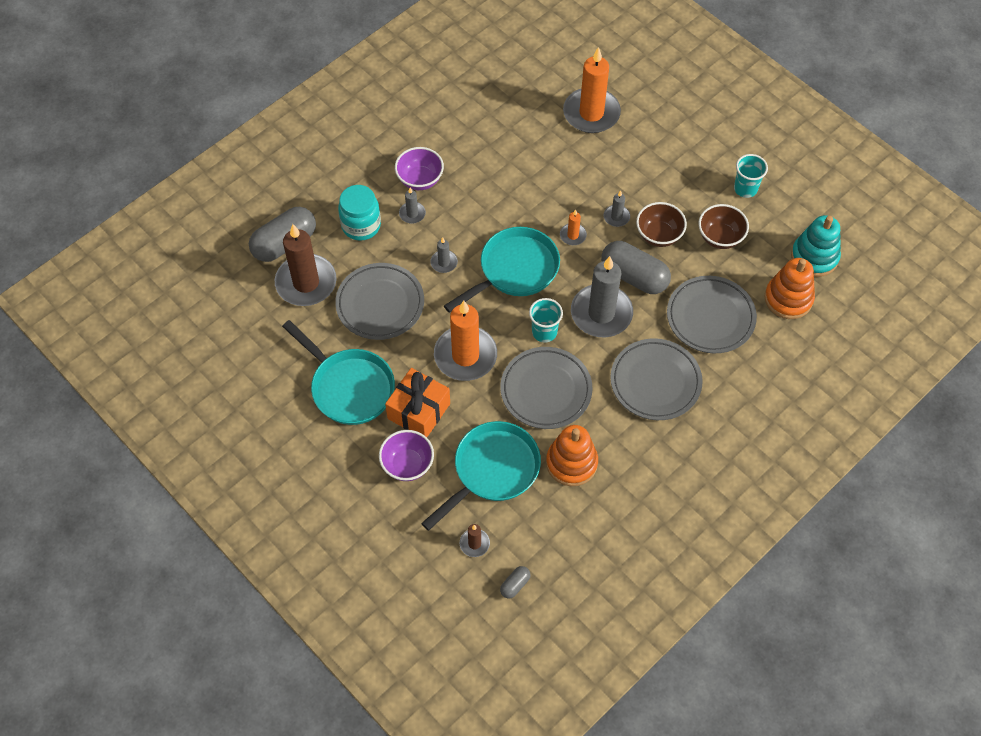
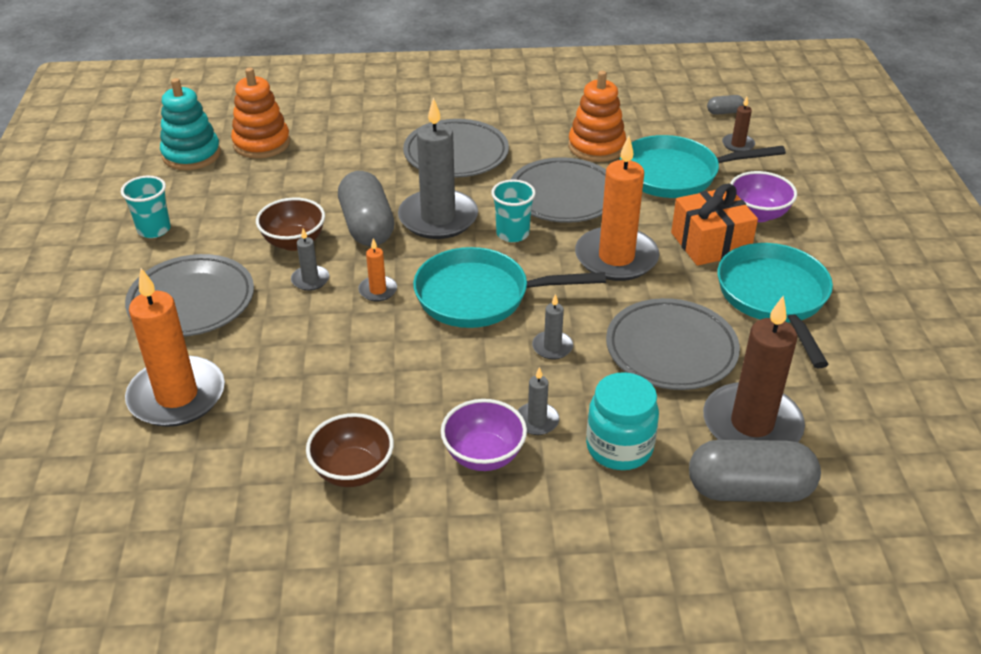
camera: 140 degrees left, 20 degrees down
(710, 317) = (345, 166): grey plate -> grey plate (192, 301)
(720, 237) = (242, 209): brown bowl -> brown bowl (353, 471)

